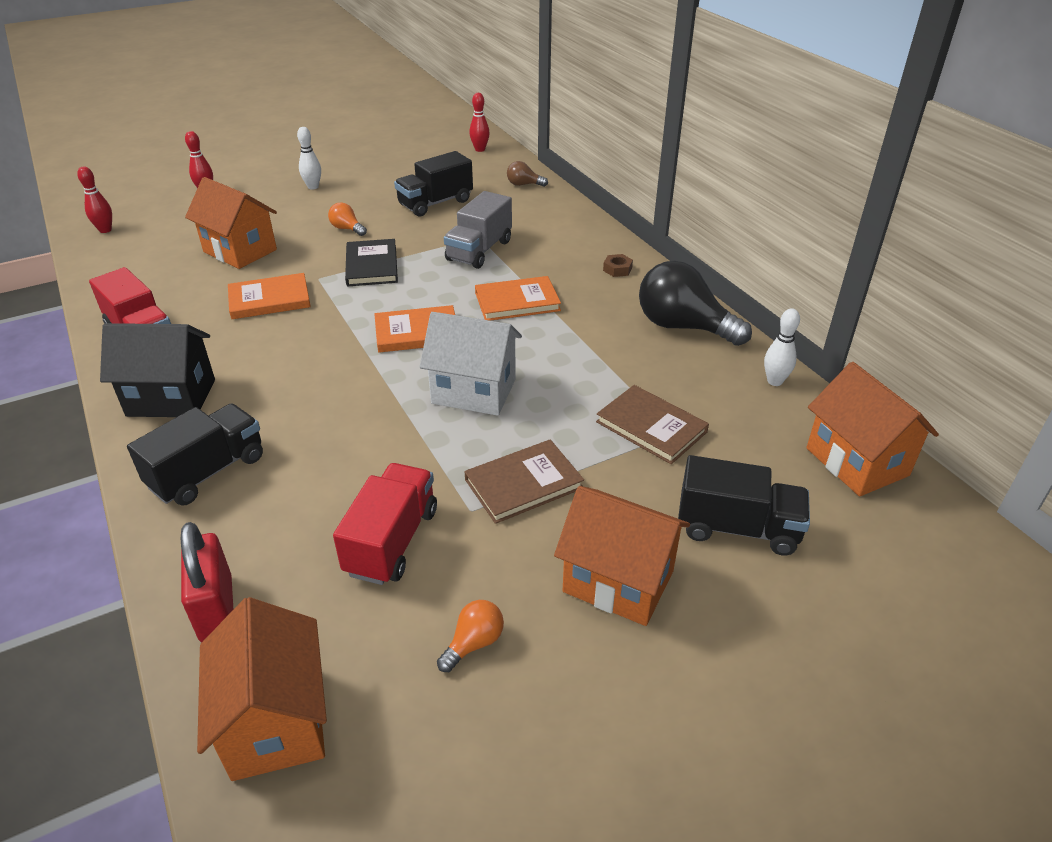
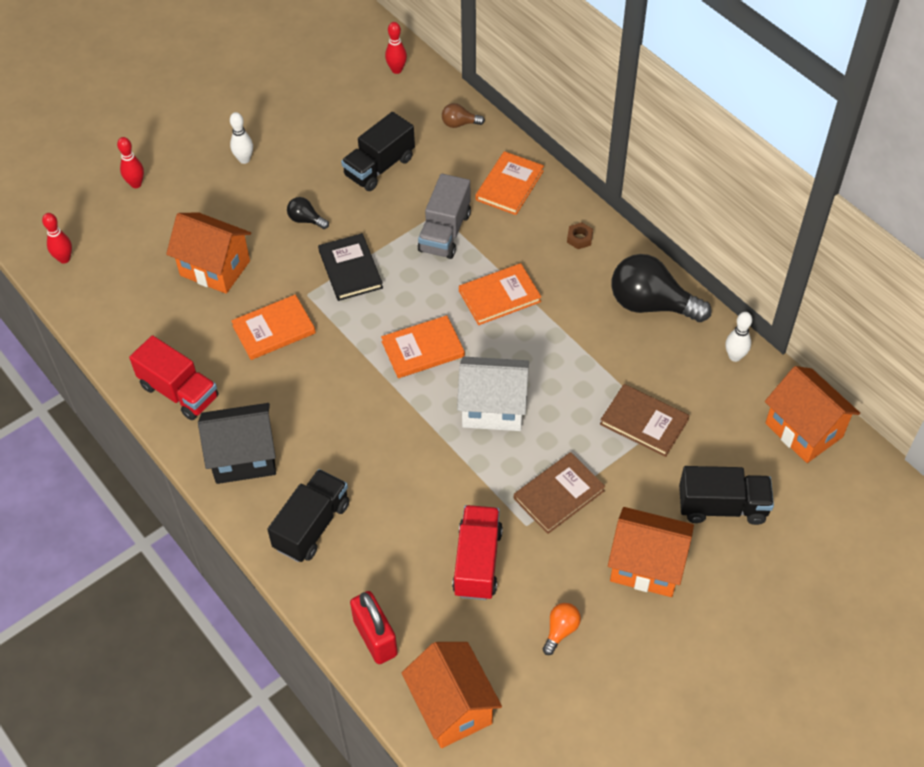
camera: 10 degrees left, 15 degrees up
(347, 229) = (306, 220): orange light bulb -> black light bulb
(557, 226) = (509, 185): none -> orange book

